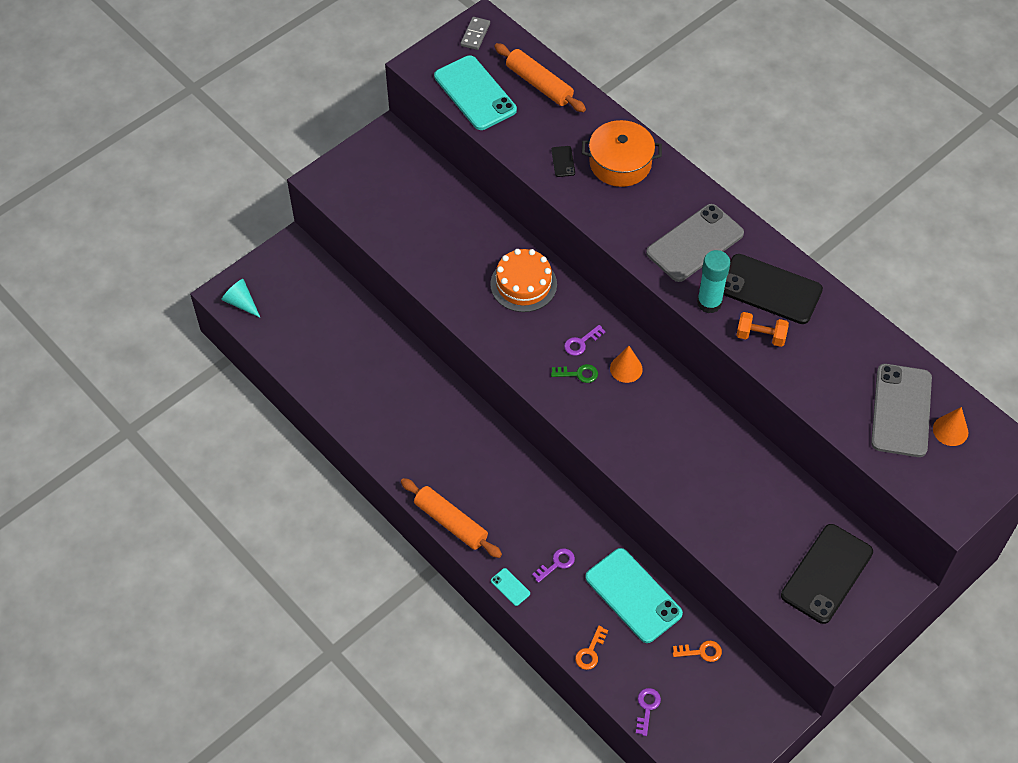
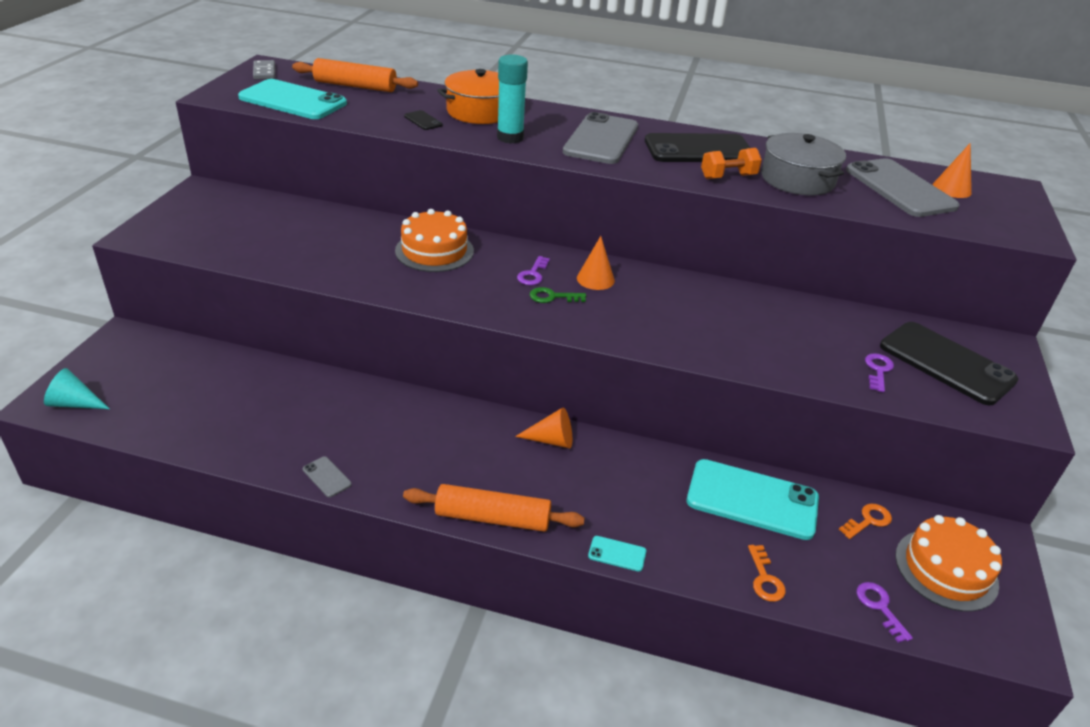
camera: 35 degrees left, 20 degrees down
(367, 440) = (327, 477): none -> grey phone
(531, 480) = (551, 440): none -> orange cone
(556, 564) = (647, 506): purple key -> purple key (878, 370)
(578, 374) = (552, 297): green key -> green key turned 150 degrees counterclockwise
(709, 303) = (658, 169): turquoise glue stick -> turquoise glue stick (510, 138)
(719, 710) = (946, 569): none -> orange cake
(819, 363) = (797, 179): none -> grey pot
(827, 574) = (946, 363): black phone -> black phone turned 45 degrees counterclockwise

